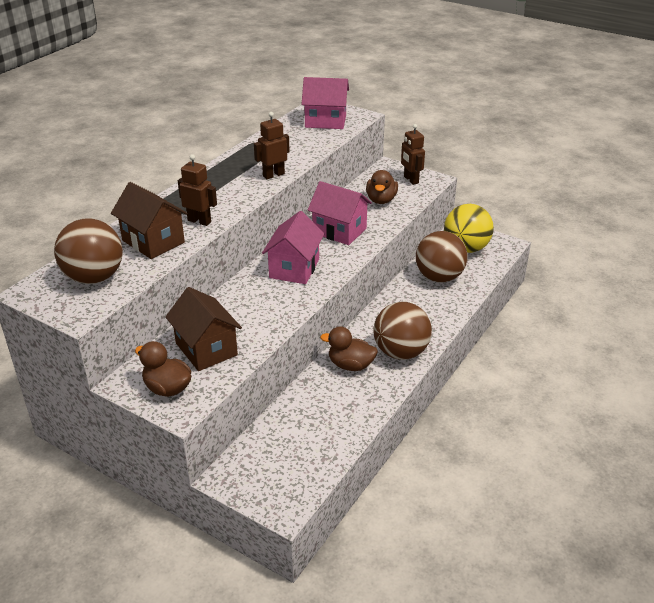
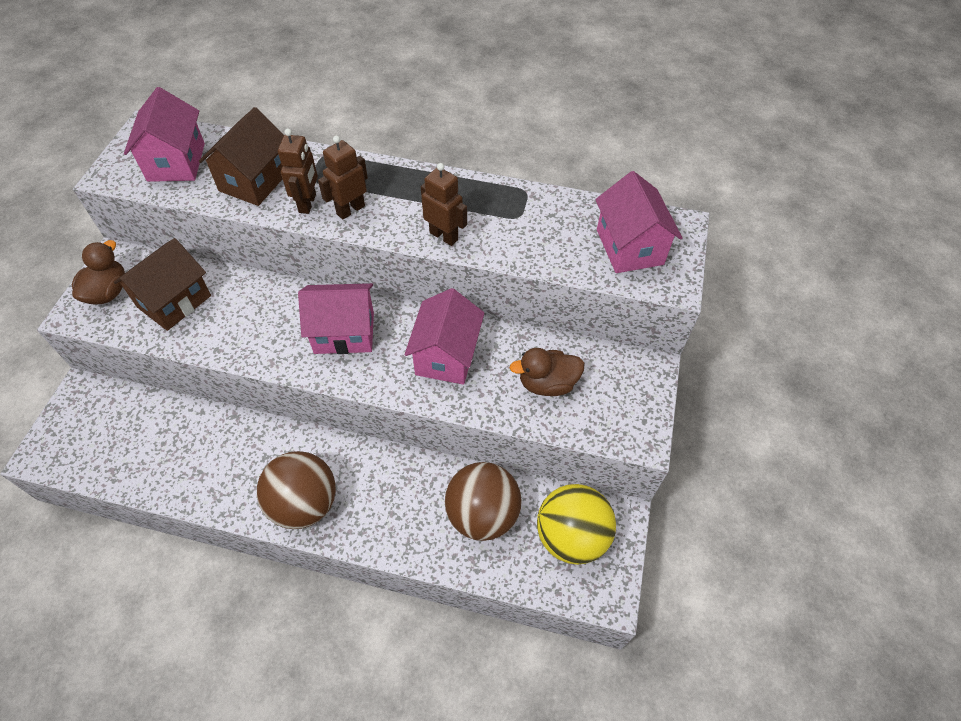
camera: 70 degrees right, 20 degrees up
(94, 278) = (176, 162): brown ball -> pink house
(350, 365) = (268, 454): brown duck -> none
(411, 180) = (624, 407): brown robot -> brown robot (350, 210)

